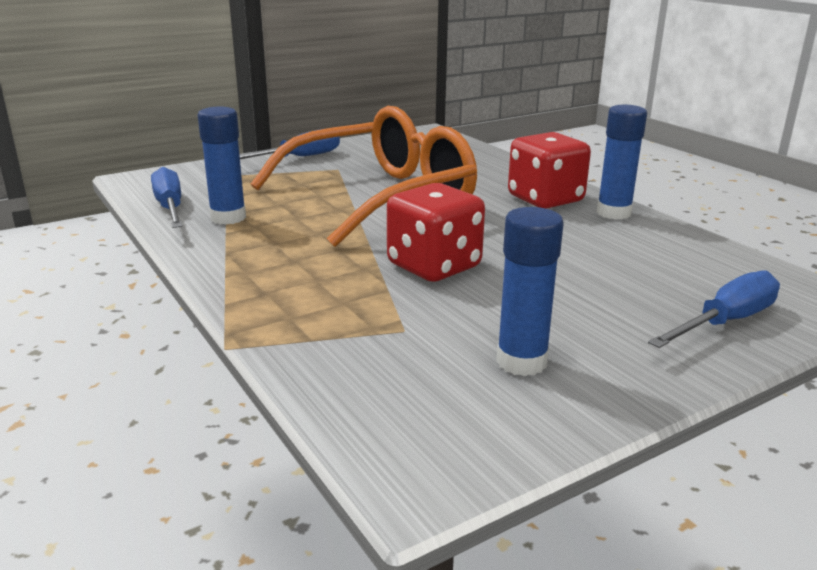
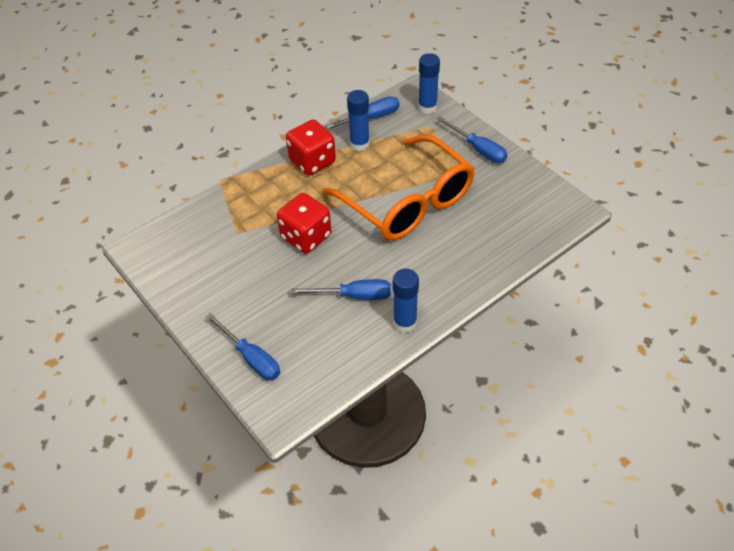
camera: 85 degrees right, 25 degrees up
(521, 362) = (210, 274): blue glue stick -> blue glue stick (427, 107)
(545, 199) = (424, 286): red dice -> red dice (312, 161)
(568, 239) = (354, 296): none -> blue screwdriver

